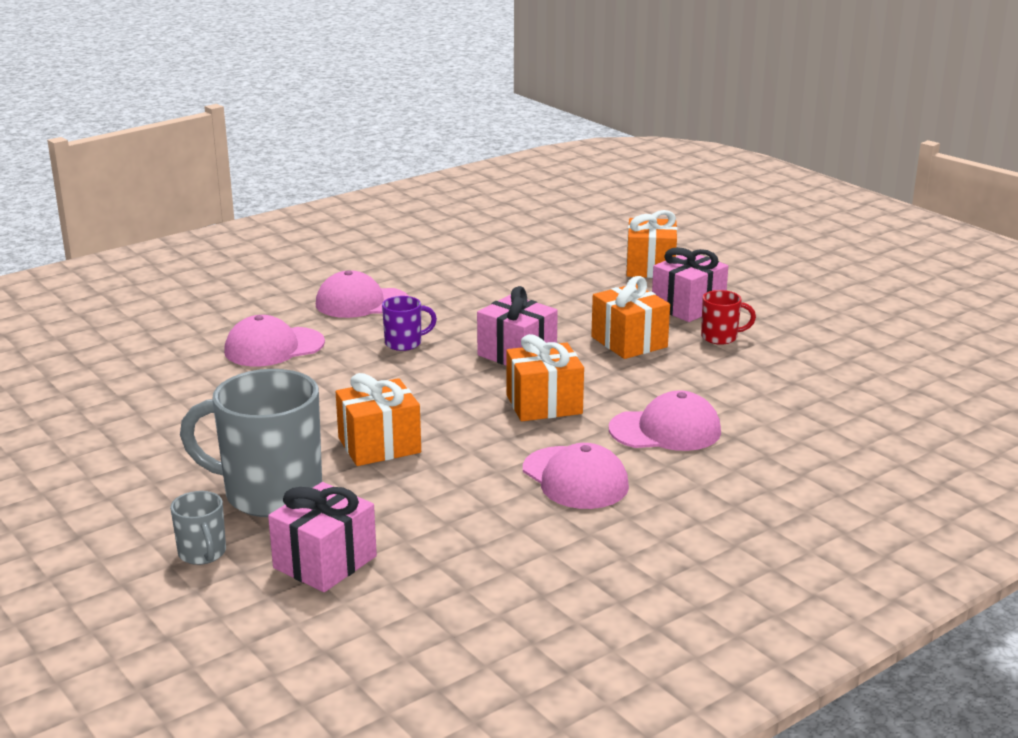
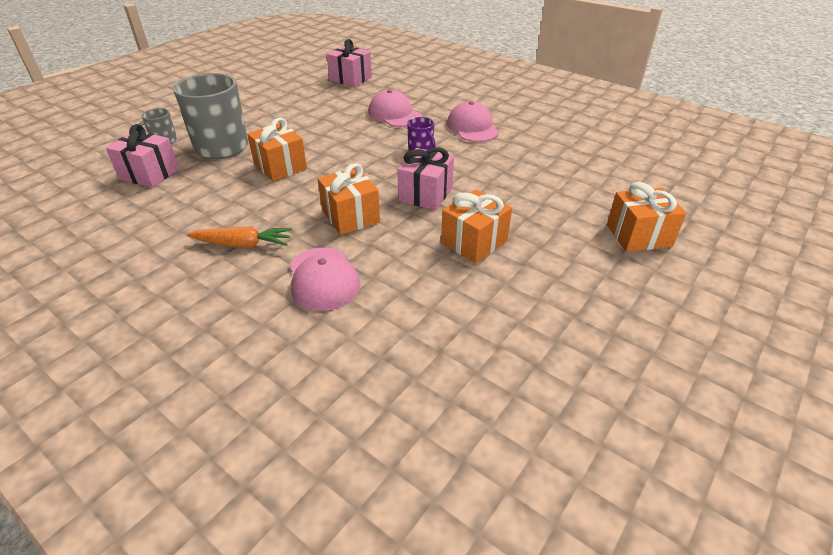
camera: 75 degrees right, 15 degrees up
(575, 478) = (243, 244): pink cap -> orange carrot
(688, 307) = (568, 267): pink gift -> pink gift (350, 79)
(720, 337) = (514, 293): red mug -> none

